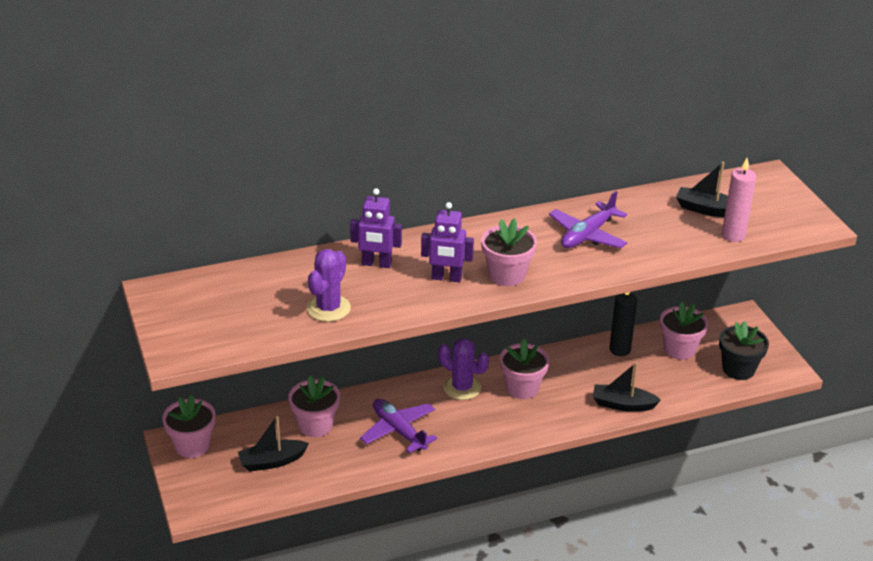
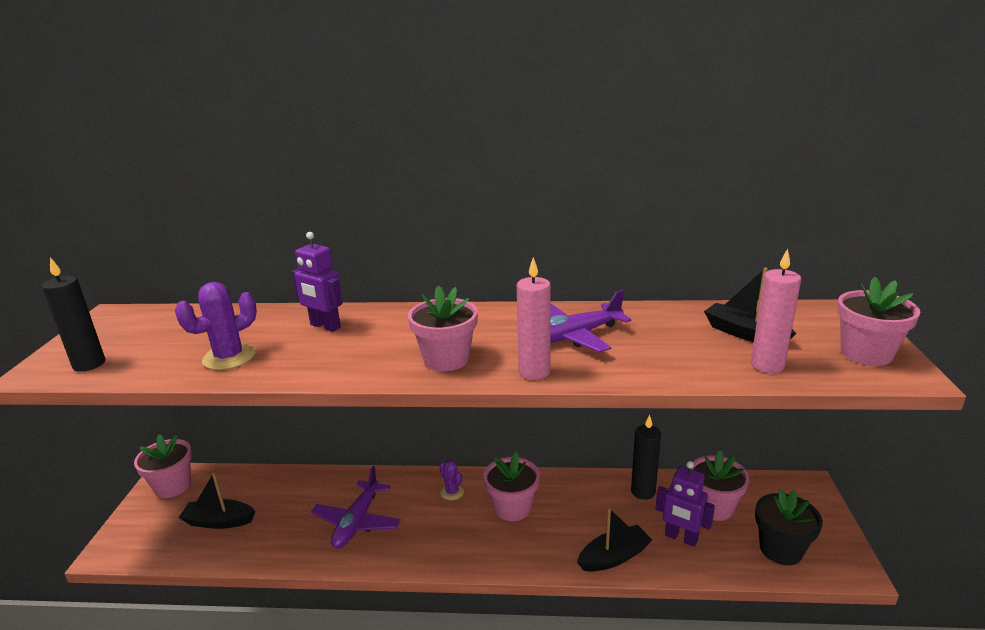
camera: 25 degrees right, 10 degrees down
(212, 339) = (89, 364): none -> black candle
(315, 425) = (288, 495): pink flower pot -> pink flower pot (866, 353)
(398, 431) = (357, 522): purple plane -> purple plane turned 150 degrees counterclockwise
(446, 278) = (378, 351): purple robot -> purple robot (681, 538)
(462, 388) = (452, 492): purple cactus -> purple cactus, size x0.59
(580, 272) = (534, 372): none -> pink candle
(622, 404) = (614, 557): black boat -> black boat turned 120 degrees clockwise

